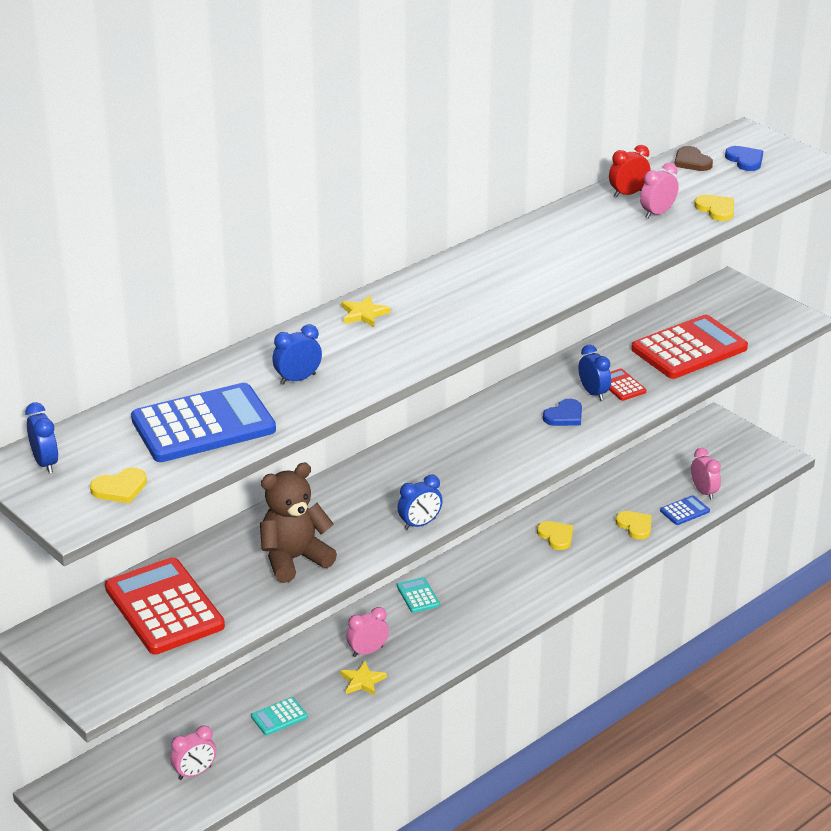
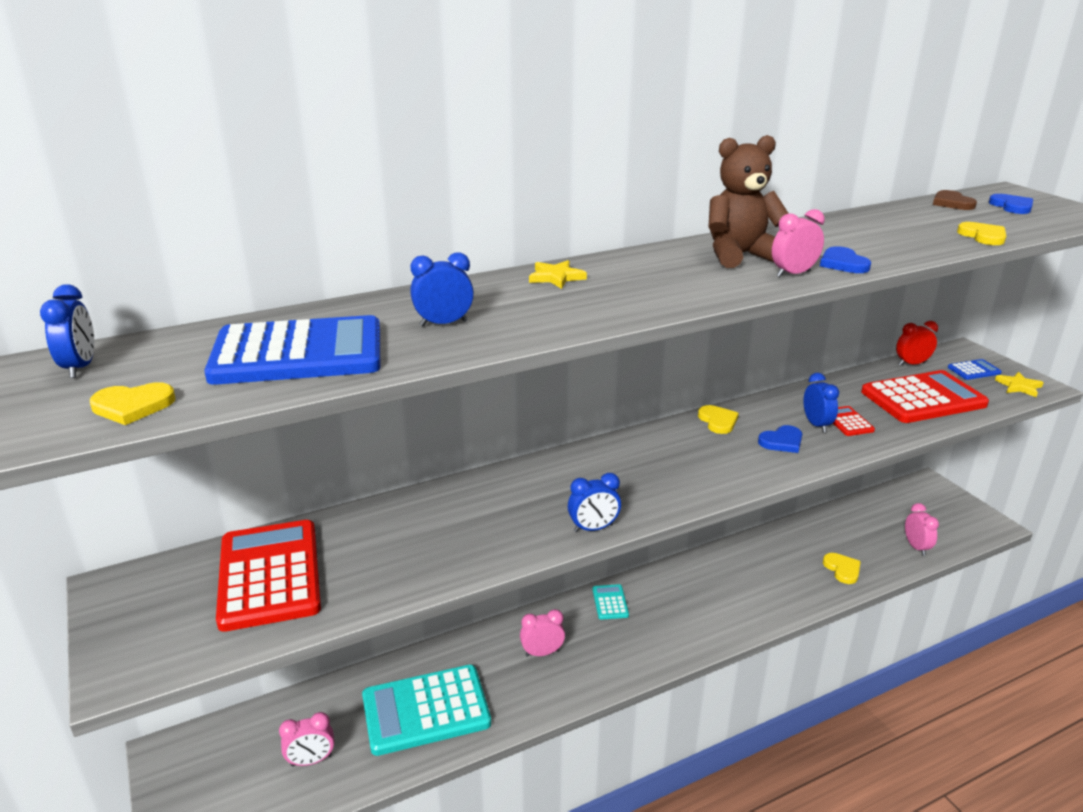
camera: 15 degrees right, 5 degrees down
(279, 717) = (426, 710): turquoise calculator -> turquoise calculator, size x2.26
(294, 559) = (439, 544): brown teddy bear -> brown teddy bear (739, 255)
(362, 681) = (525, 686): yellow star -> yellow star (1019, 386)
(556, 536) = (760, 566): yellow heart -> yellow heart (718, 421)
(599, 263) = (843, 263): none -> blue heart
(628, 194) = (881, 218): red clock -> red clock (911, 364)
(657, 213) = (914, 233): pink clock -> pink clock (793, 274)
(684, 511) = (895, 562): blue calculator -> blue calculator (974, 370)

